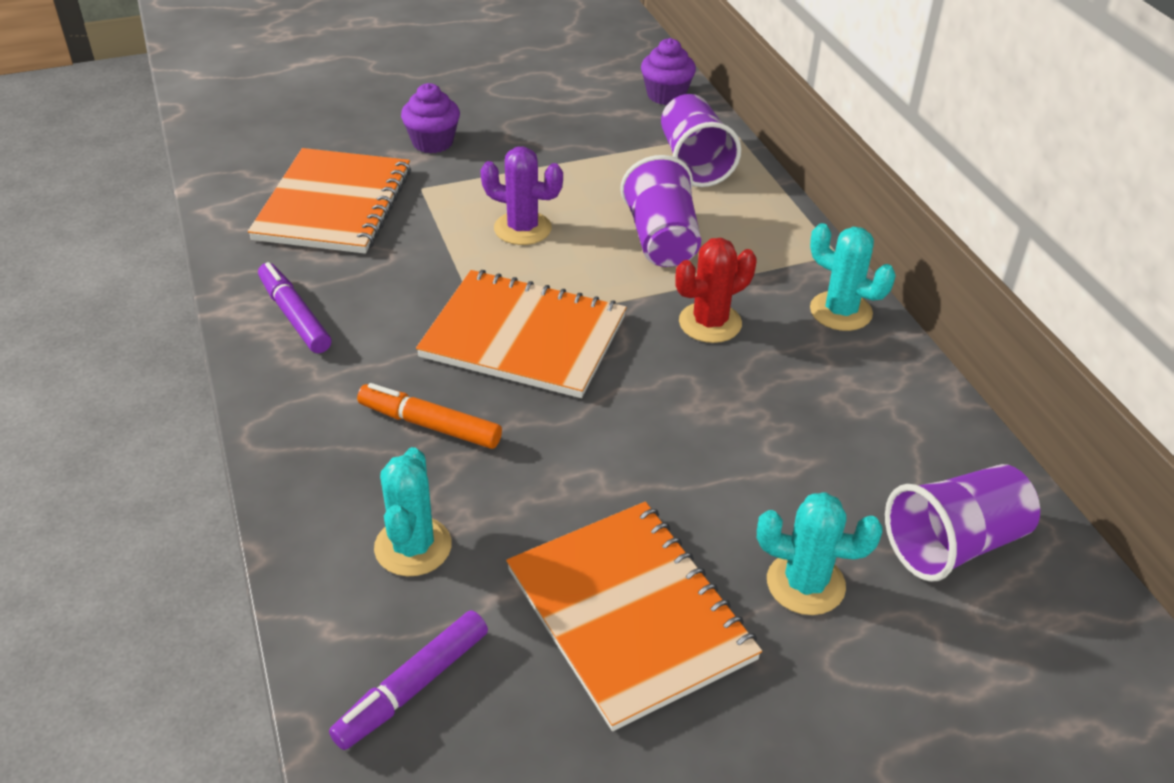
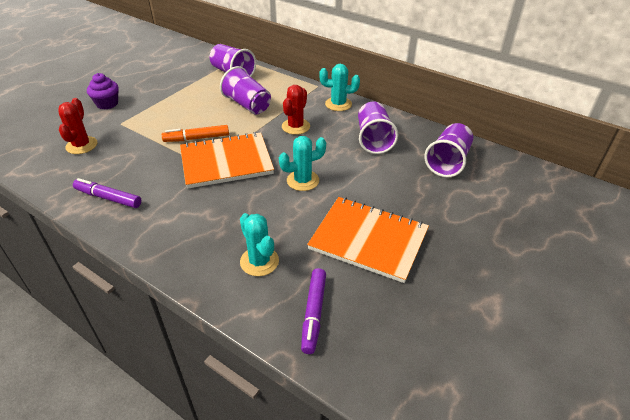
camera: 35 degrees left, 0 degrees up
(333, 204) = (81, 145): orange notebook -> red cactus
(430, 425) = (219, 212): orange marker -> orange marker (197, 138)
(522, 228) = (184, 122): purple cactus -> none
(666, 95) = (197, 53): purple cupcake -> none
(805, 584) = (416, 198): turquoise cactus -> turquoise cactus (303, 180)
(840, 419) = (373, 139): none -> purple cup

